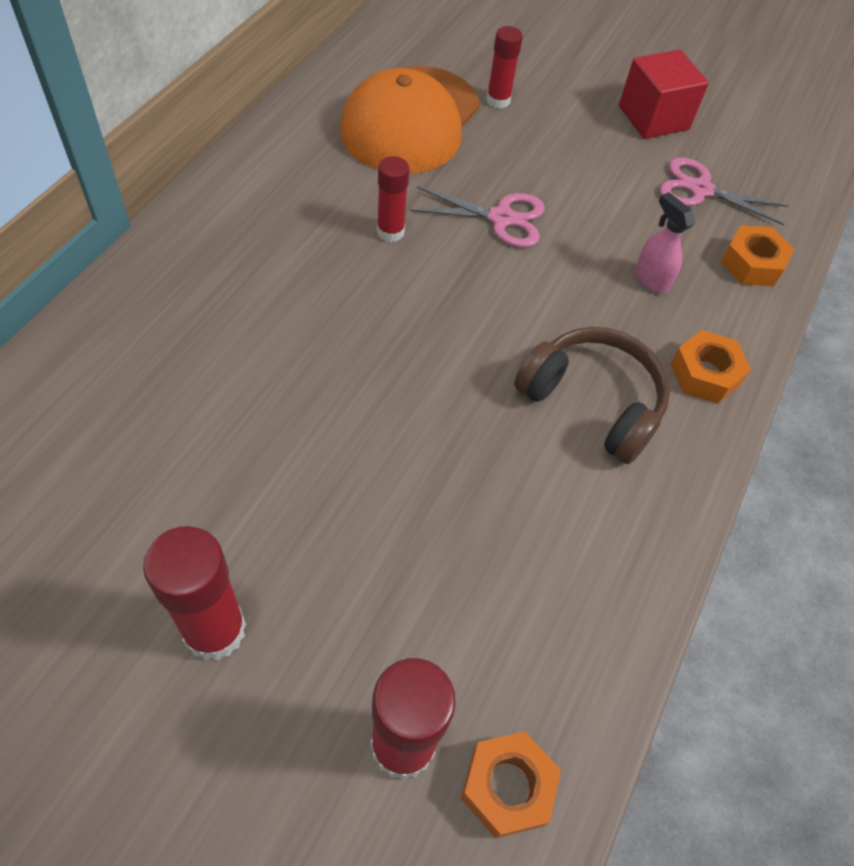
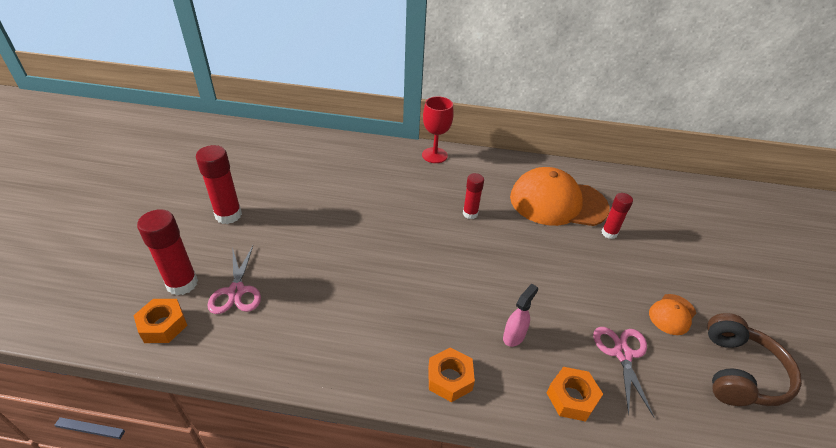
camera: 75 degrees right, 15 degrees down
(201, 219) = (434, 155): none -> red goblet
(501, 218) = (512, 254): pink scissors -> pink scissors (236, 291)
(592, 402) = (398, 321): brown headphones -> brown headphones (739, 372)
(653, 118) = (672, 314): red cube -> orange cap

